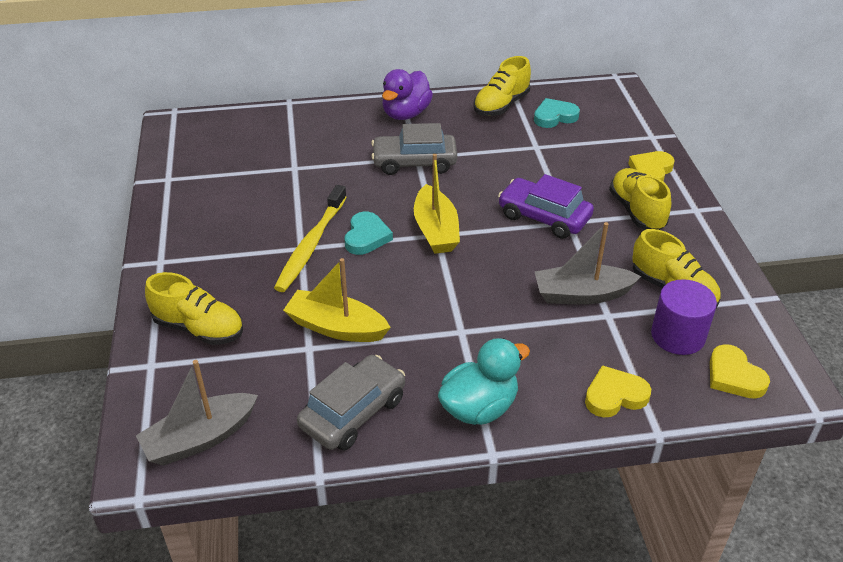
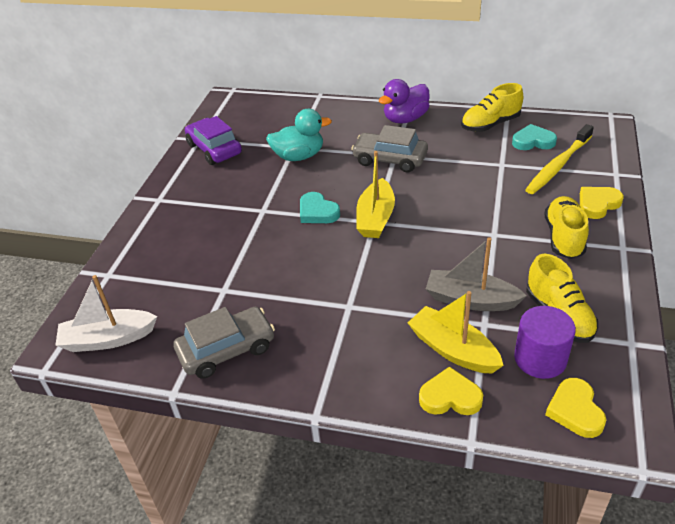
camera: 25 degrees right, 0 degrees up
(199, 328) = (155, 255): yellow shoe -> none
(200, 438) = (108, 339): grey boat -> white boat
(310, 245) = (271, 210): yellow toothbrush -> yellow toothbrush (557, 166)
(336, 327) = (253, 279): yellow boat -> yellow boat (453, 350)
(366, 237) = (317, 212): turquoise heart -> turquoise heart turned 105 degrees clockwise
(479, 408) = (327, 374): turquoise duck -> turquoise duck (299, 156)
(544, 217) = (474, 225): purple car -> purple car (214, 149)

